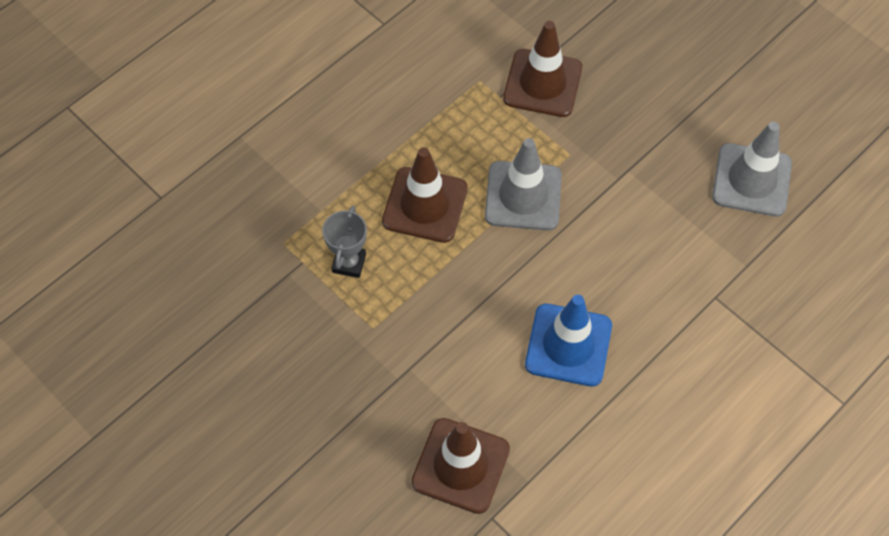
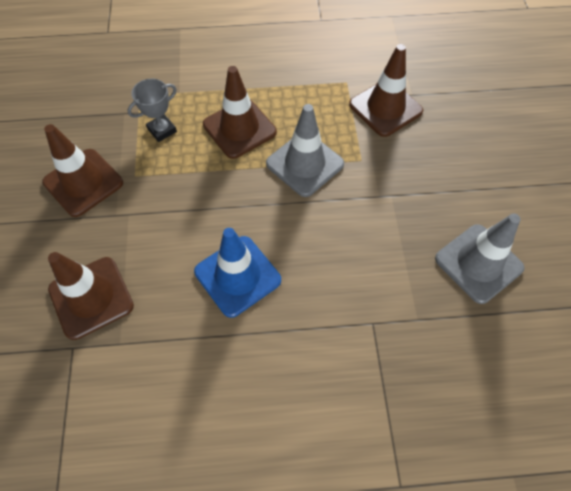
camera: 40 degrees right, 0 degrees up
(330, 373) = (83, 182): none -> brown traffic cone

